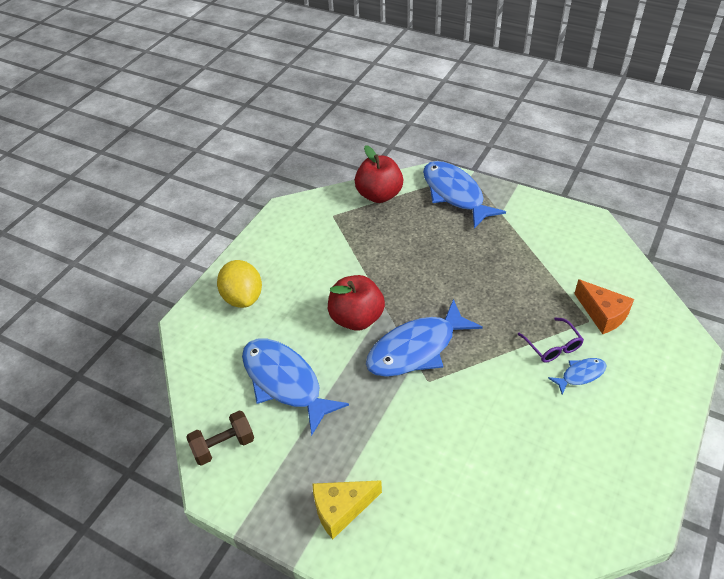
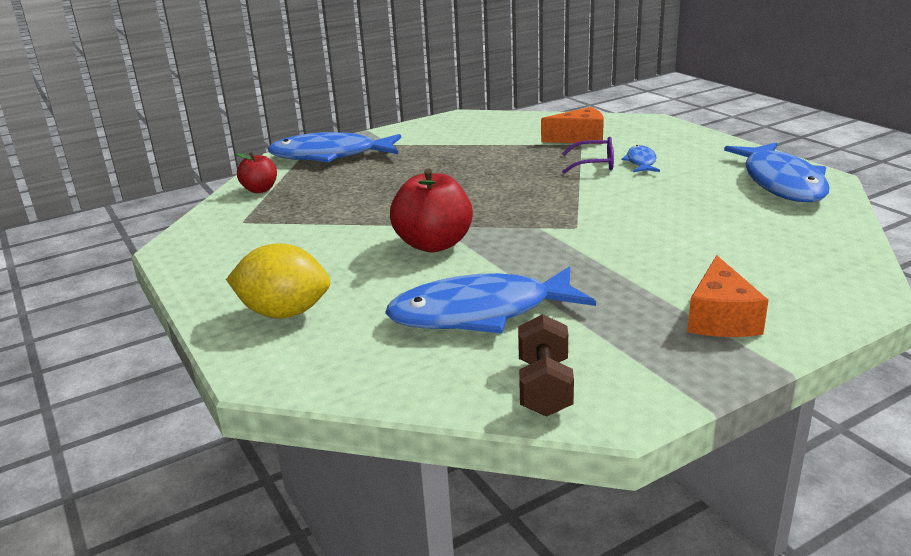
camera: 60 degrees left, 20 degrees down
(341, 509) = (721, 318): yellow cheese -> orange cheese
(379, 195) = (260, 190): red apple -> red apple, size x0.58
(416, 348) = (523, 222): blue fish -> blue fish (781, 183)

